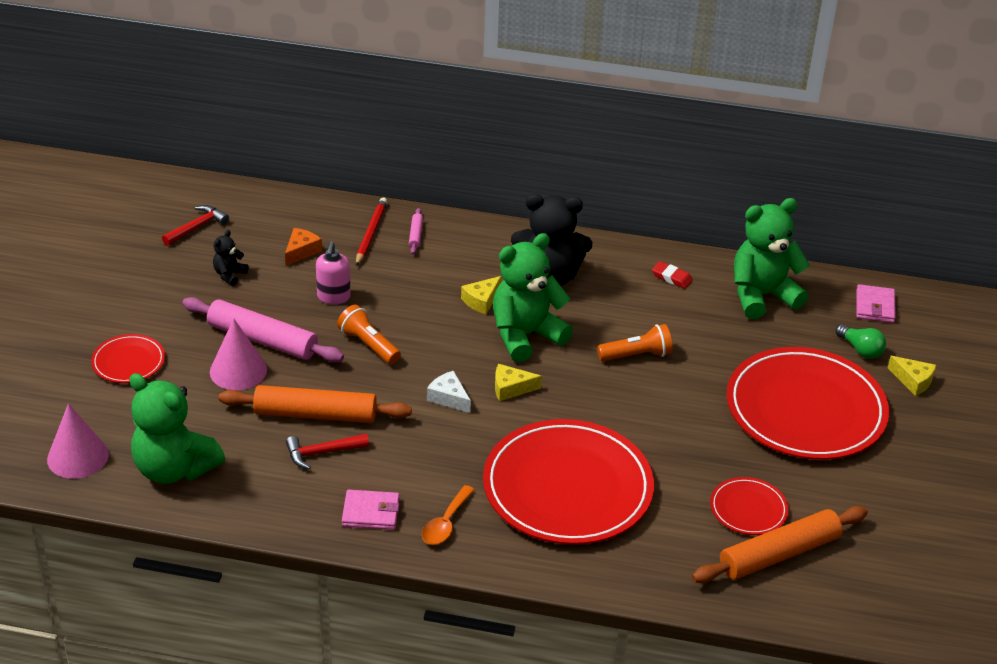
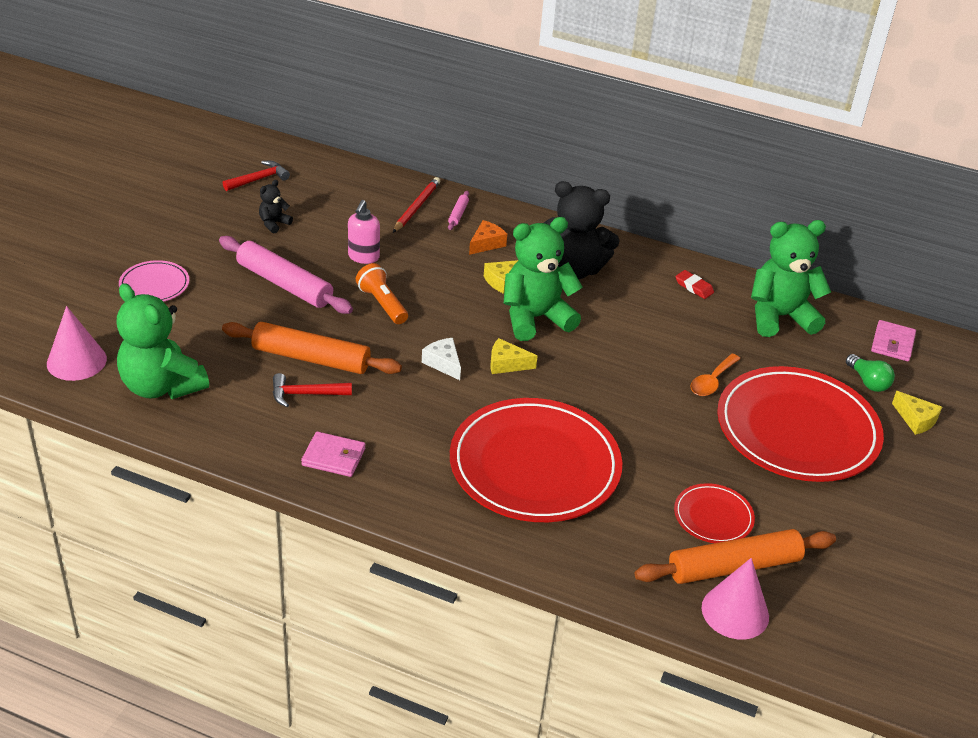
camera: 10 degrees right, 0 degrees up
(128, 362) = (154, 285): red plate -> pink plate
(238, 370) = (252, 308): pink cone -> pink cone (735, 612)
(301, 251) = (347, 213): orange cheese -> orange cheese (486, 243)
(445, 523) = (403, 479): orange spoon -> orange spoon (712, 381)
(636, 355) = (639, 352): orange flashlight -> none

